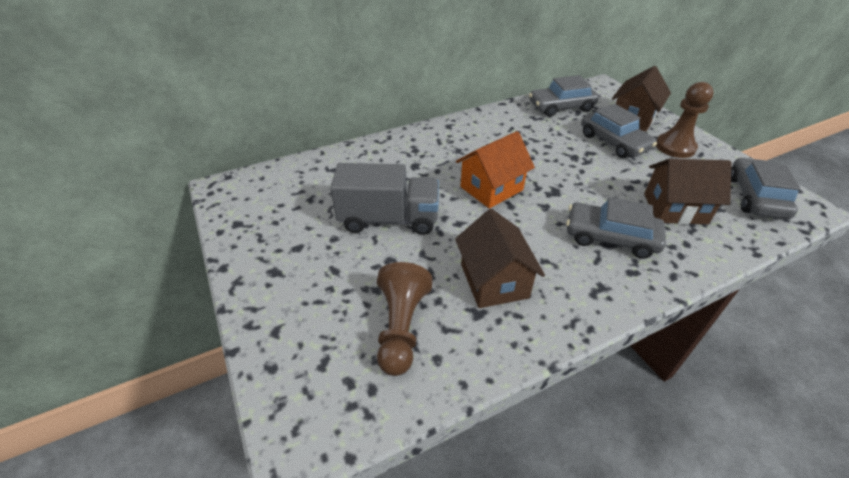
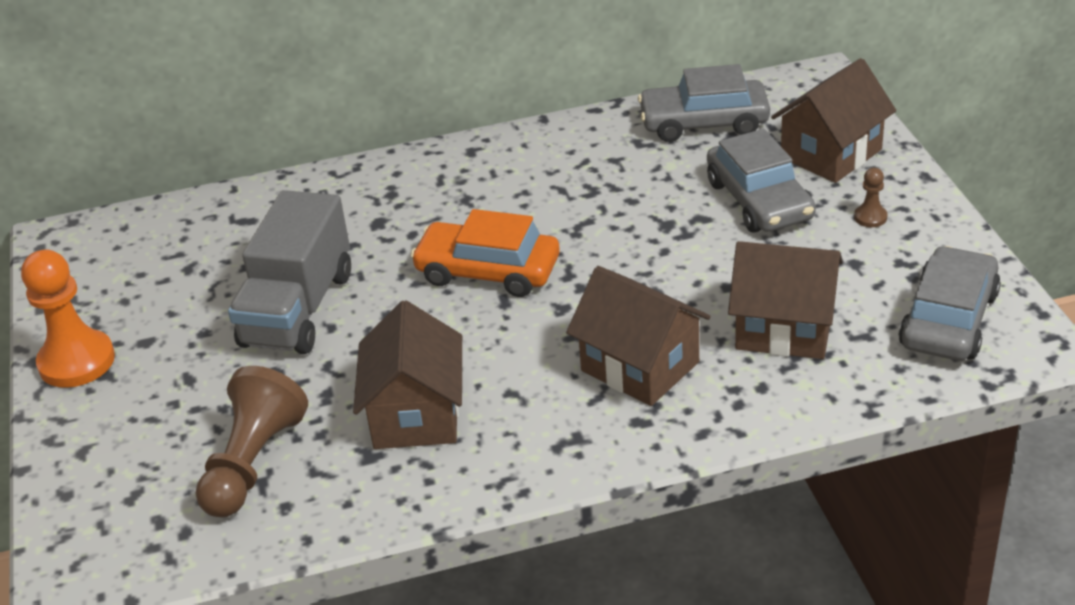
camera: 15 degrees right, 5 degrees down
(254, 265) = (77, 361): none -> orange pawn
(389, 219) = (298, 309): grey truck -> grey truck turned 90 degrees clockwise
(491, 188) = (488, 271): orange house -> orange car
(610, 237) = (640, 366): grey car -> brown house
(675, 147) = (870, 217): brown pawn -> brown pawn, size x0.45

